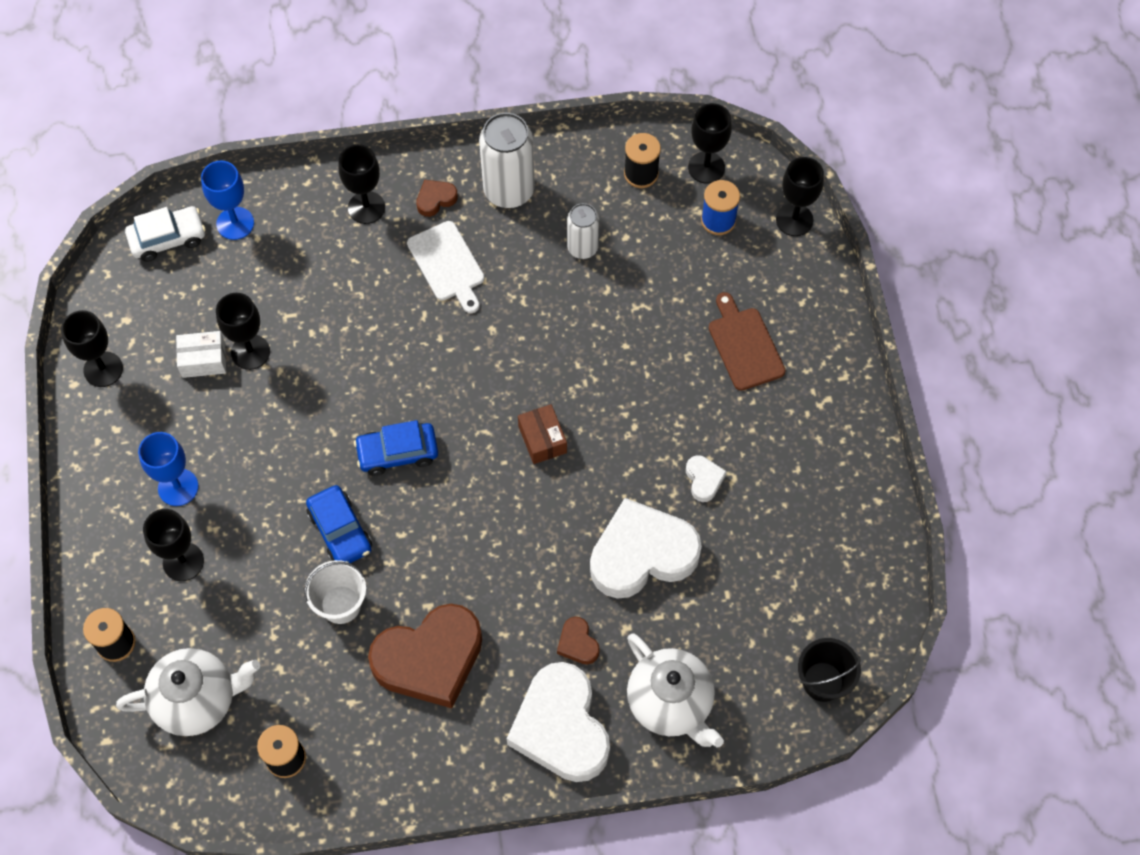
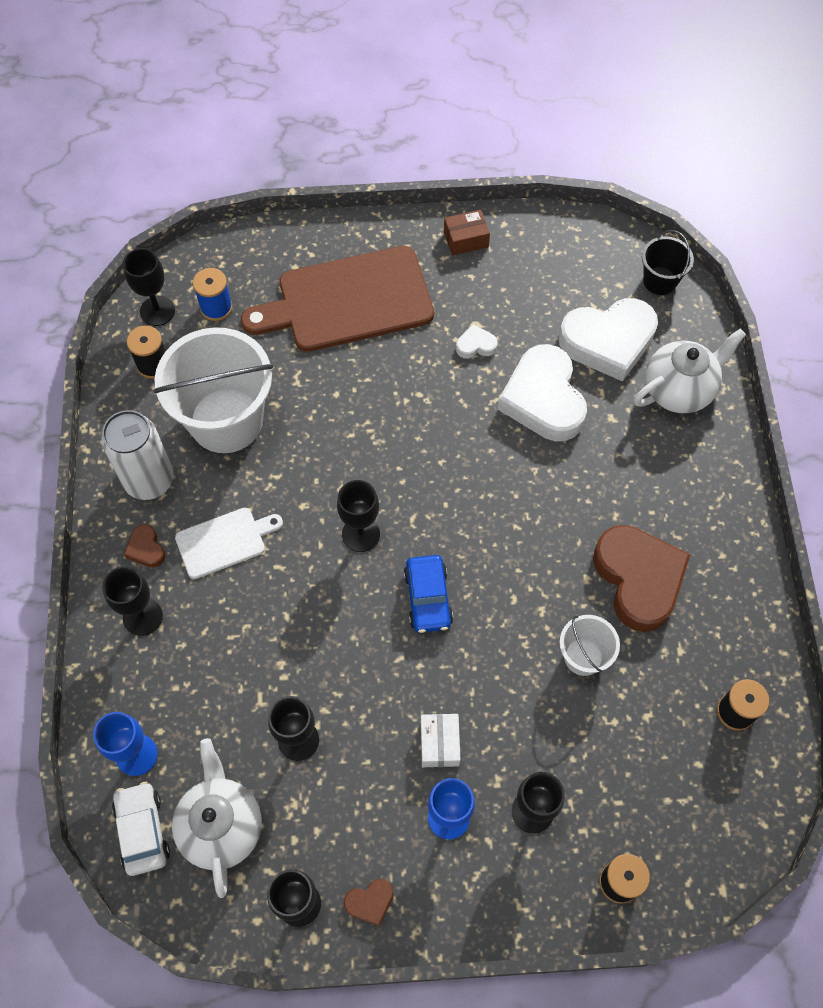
camera: 85 degrees left, 0 degrees up
(198, 700) = (679, 796): white teapot -> white teapot (222, 826)
(203, 360) = (302, 790): white box -> white box (439, 743)
(340, 531) = (507, 655): blue car -> none
(542, 439) = (425, 470): brown box -> brown box (466, 239)
(561, 727) = (701, 475): white heart -> white heart (608, 342)
(577, 643) = (625, 456): brown heart -> brown heart (370, 902)
(582, 248) = (226, 420): white can -> white bucket
(744, 345) = (348, 301): brown cutting board -> brown cutting board, size x1.95
(794, 220) = (226, 249): black goblet -> black goblet (361, 534)

